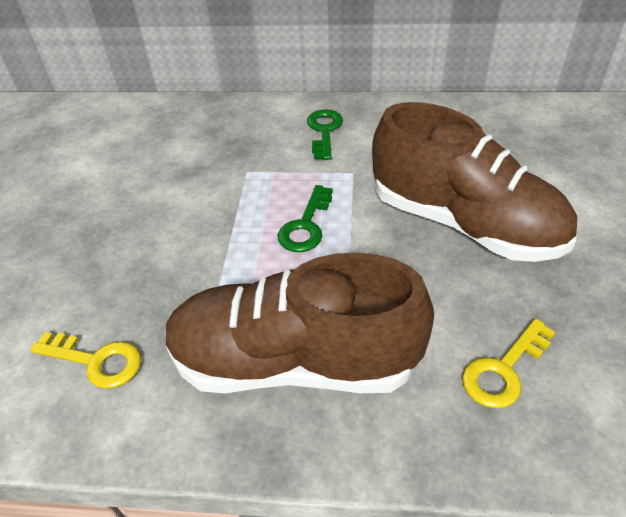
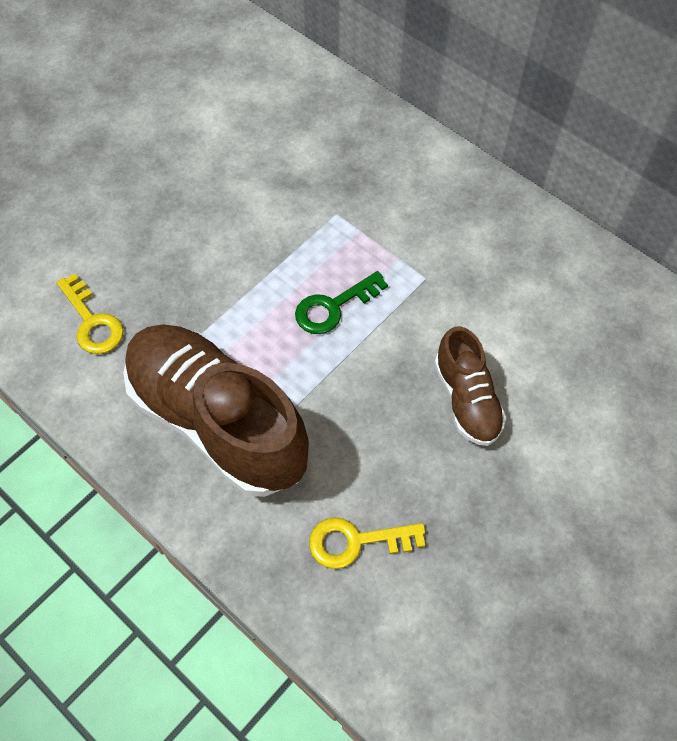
camera: 35 degrees right, 15 degrees up
(324, 131) = (446, 211): green key -> none
(464, 223) = (466, 399): brown shoe -> brown shoe, size x0.52

